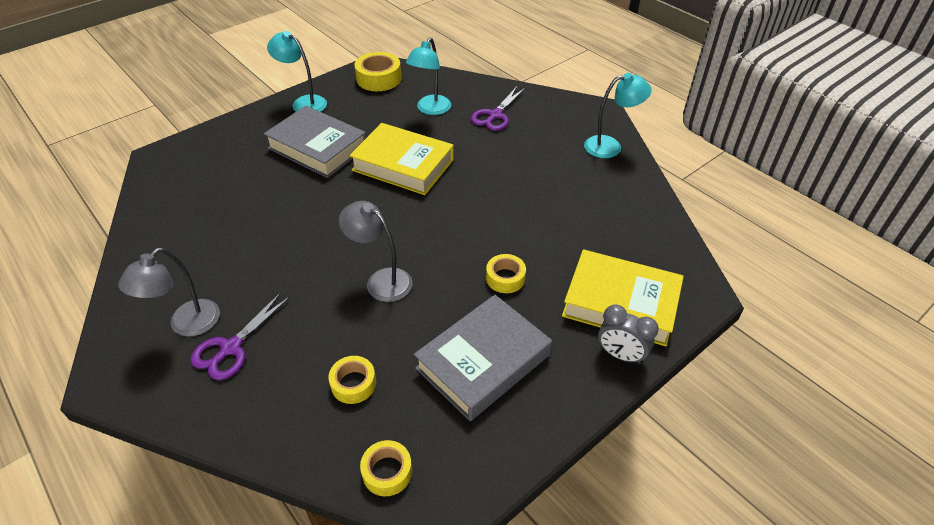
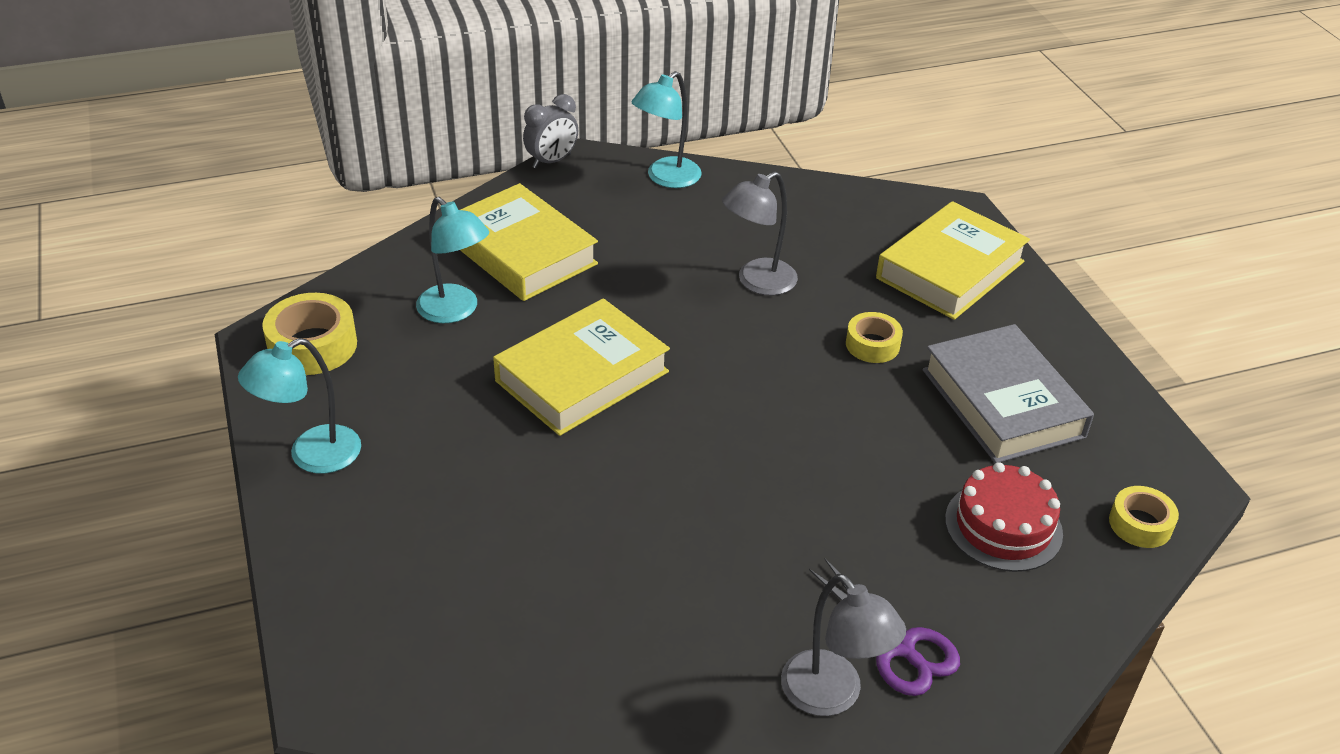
camera: 70 degrees left, 5 degrees down
(317, 148) = (468, 464): grey book -> none
(353, 384) = (1003, 526): yellow tape -> red cake
(381, 280) = (827, 459): grey lamp -> grey lamp (757, 282)
(495, 115) = (522, 252): purple scissors -> yellow book
(610, 146) = (666, 178): turquoise lamp -> turquoise lamp turned 150 degrees counterclockwise
(620, 355) = (1025, 297): grey clock -> grey clock (551, 161)

